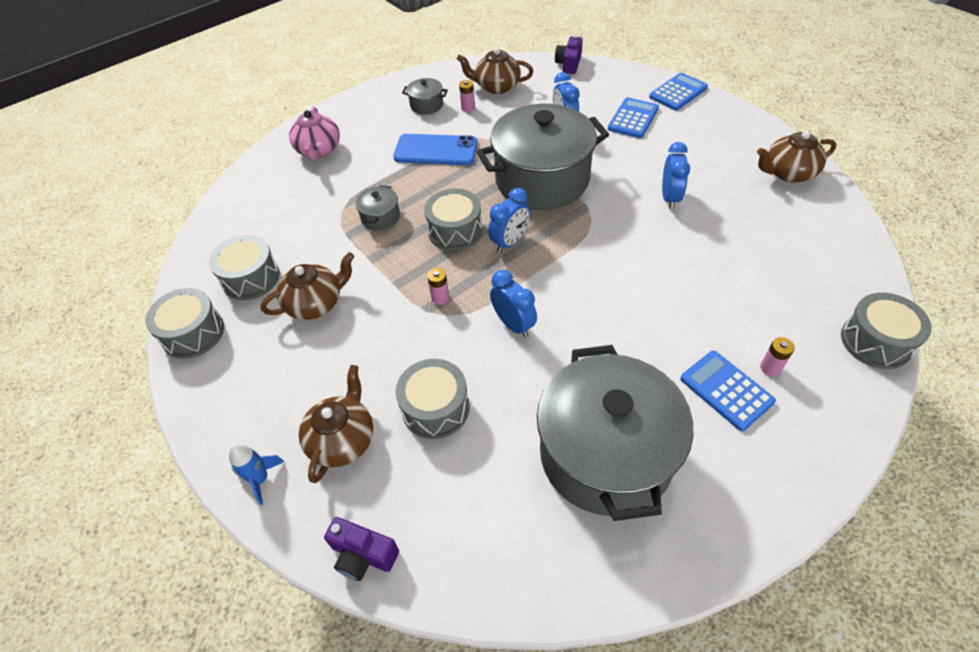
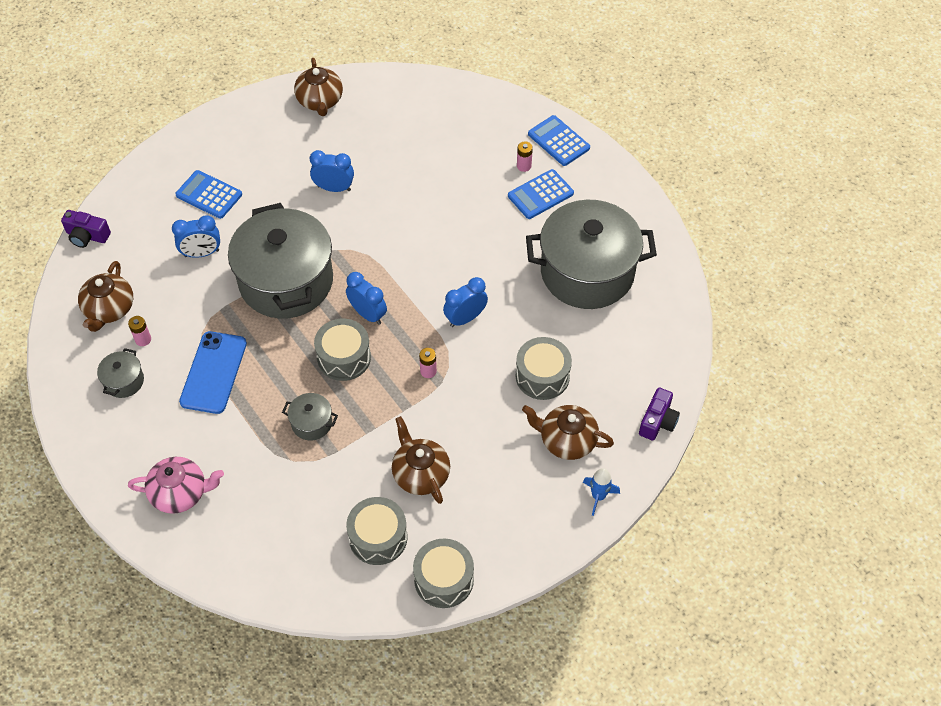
camera: 90 degrees left, 5 degrees up
(678, 92) = (175, 151): blue calculator -> blue calculator (558, 141)
(876, 341) = (507, 103): grey drum -> none

